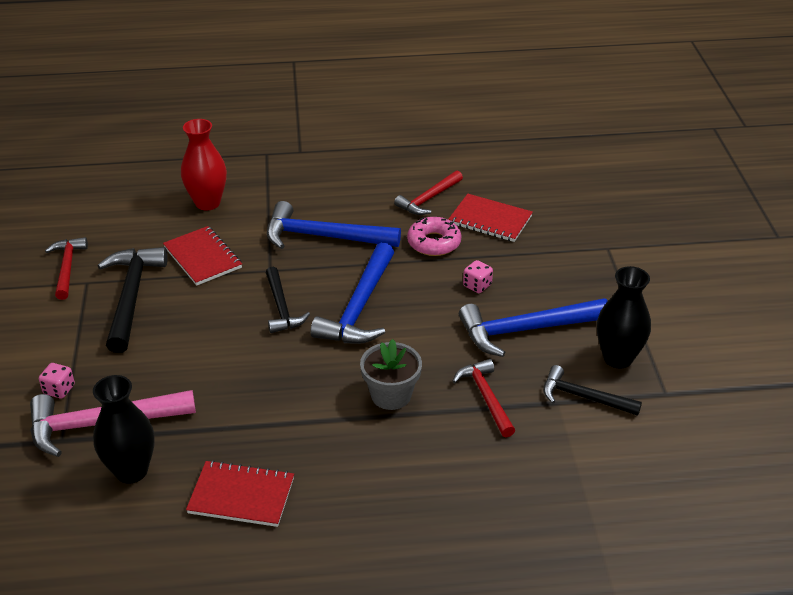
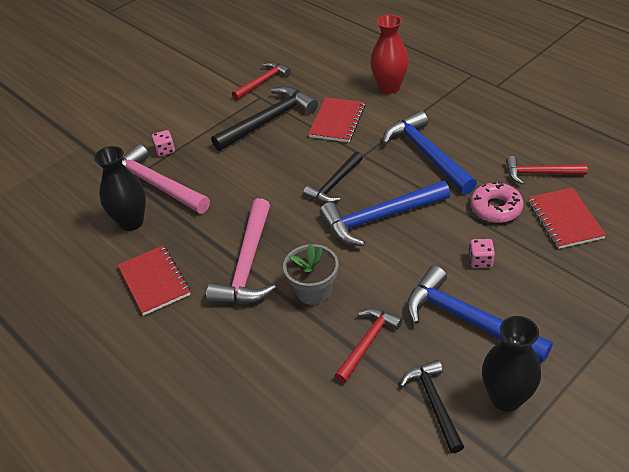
camera: 55 degrees right, 5 degrees up
(305, 419) = (247, 265): none -> pink hammer

